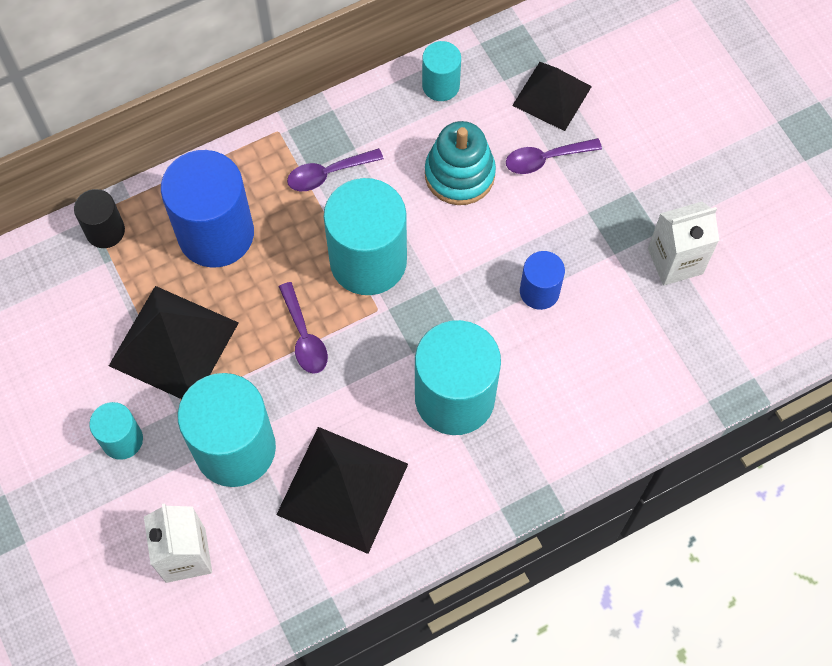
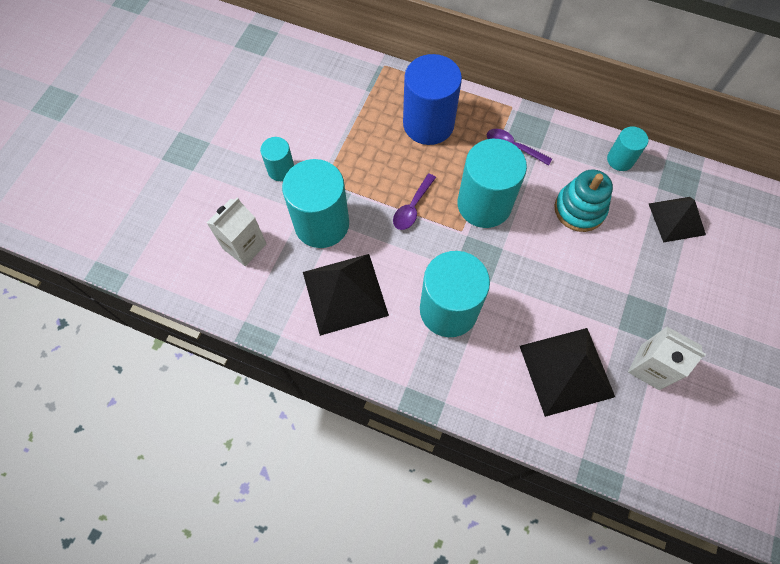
camera: 50 degrees right, 0 degrees up
(105, 231) = (382, 77): black cylinder -> none
(174, 344) = (352, 152): black pyramid -> black pyramid (566, 371)
(539, 291) = (554, 305): blue cylinder -> none
(545, 159) = (635, 245): purple spoon -> none

